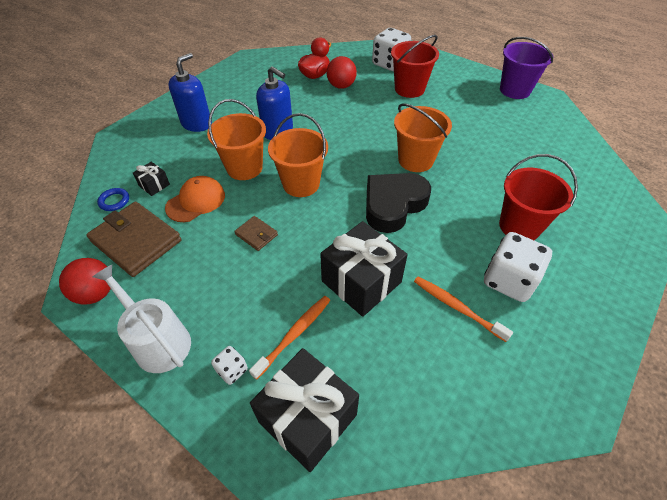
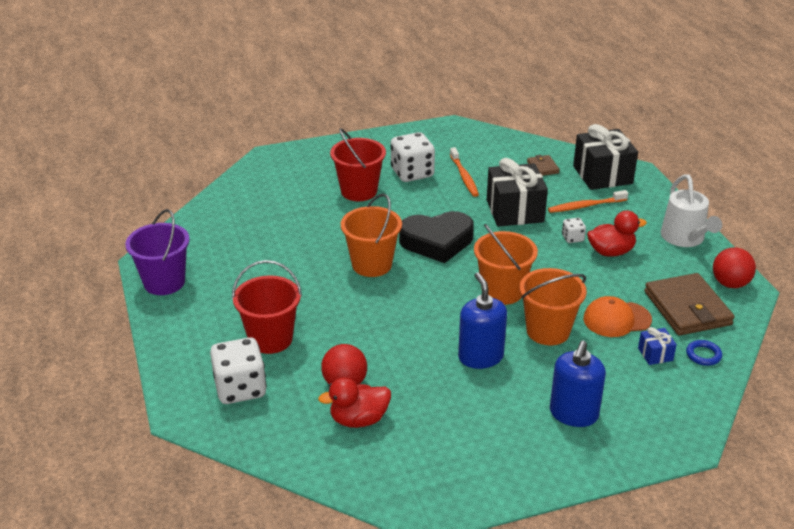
camera: 145 degrees left, 15 degrees down
(154, 185) = (655, 354): black gift -> blue gift
(196, 123) = (573, 414): blue soap dispenser -> blue soap dispenser turned 45 degrees counterclockwise
(232, 370) = (638, 207): white dice -> white dice (572, 238)
(233, 275) = (611, 252): none -> red duck
(256, 234) = (574, 269): brown wallet -> brown wallet (543, 167)

